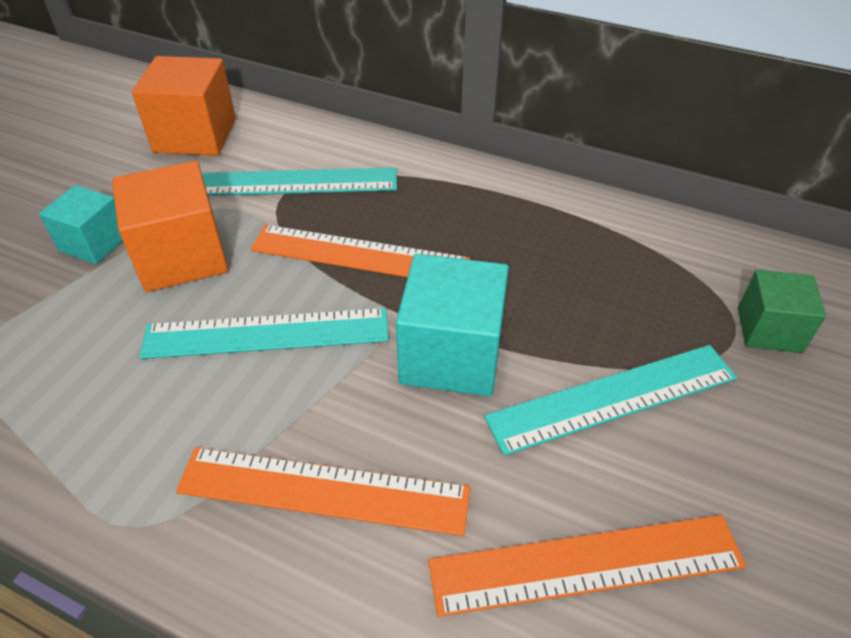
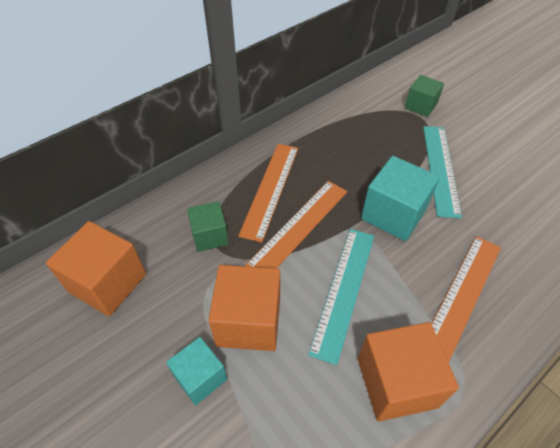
camera: 65 degrees left, 5 degrees up
(128, 433) = (396, 382): none -> orange cube
(299, 182) = (210, 236): turquoise ruler -> green cube
(586, 564) = (521, 213): orange ruler -> orange ruler (270, 189)

